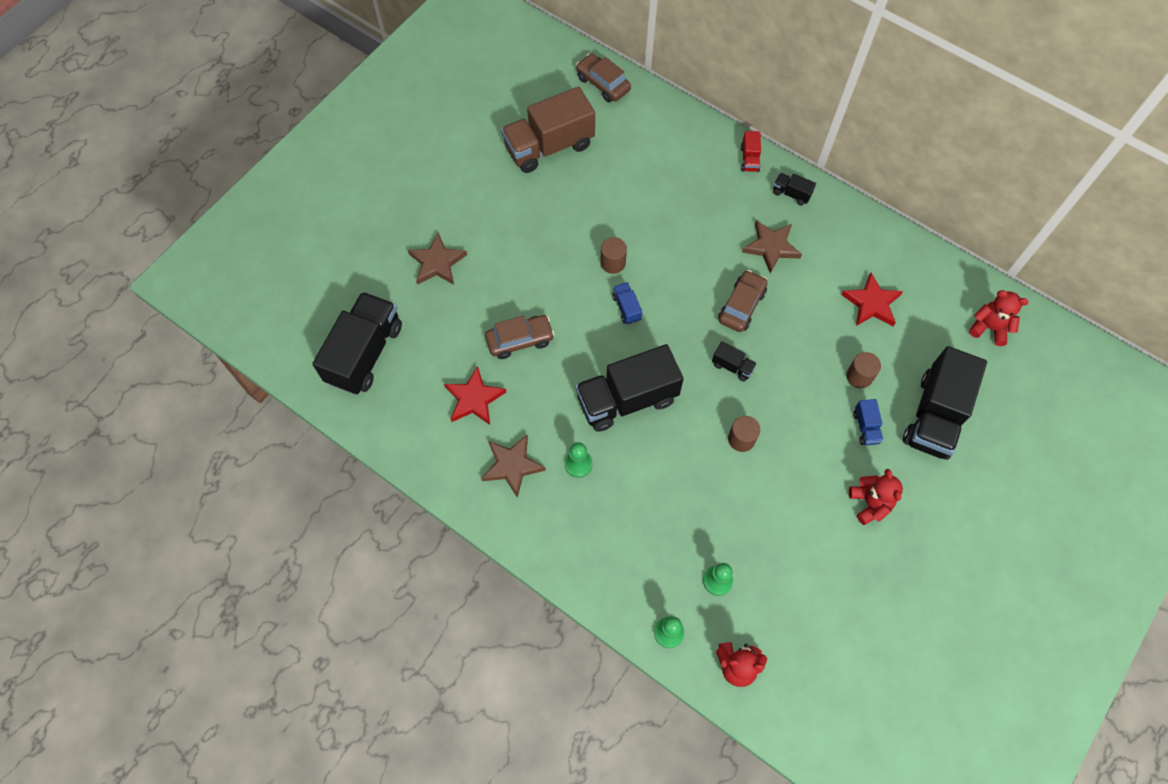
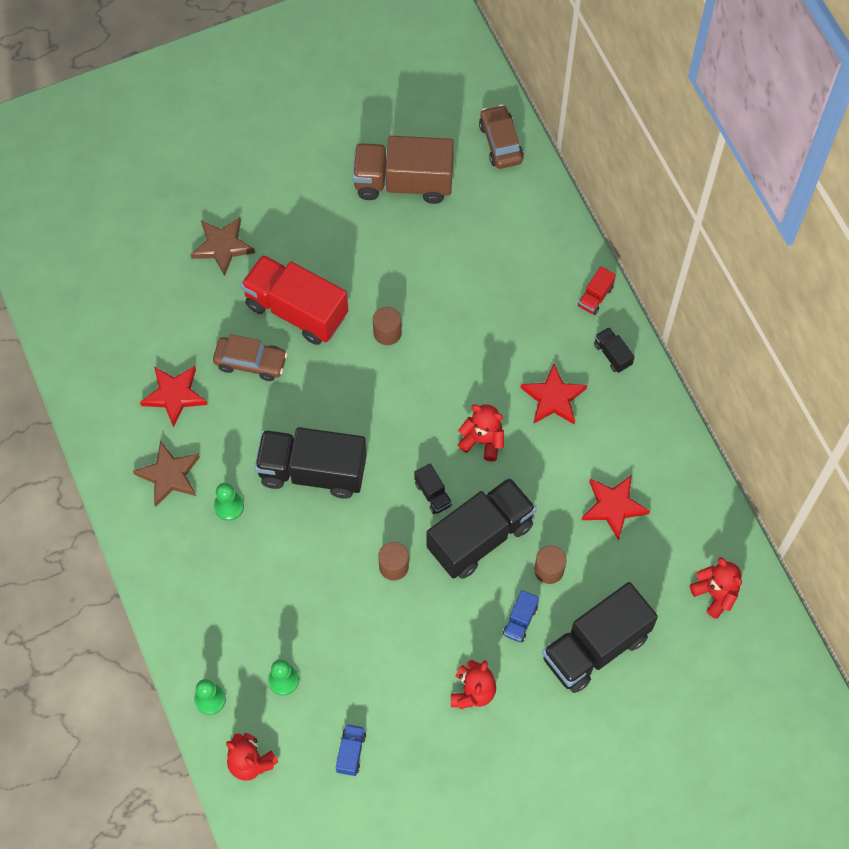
camera: 30 degrees right, 0 degrees up
(365, 353) = (104, 300): black truck -> black truck (480, 537)
(529, 282) = (296, 310): none -> red truck
(626, 308) = (370, 384): blue truck -> blue truck (351, 752)
(741, 306) = (482, 441): brown car -> red teddy bear
(771, 247) = (553, 398): brown star -> red star

